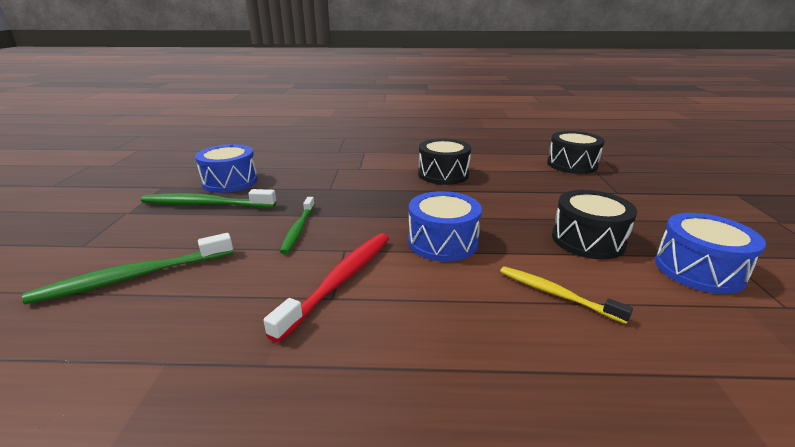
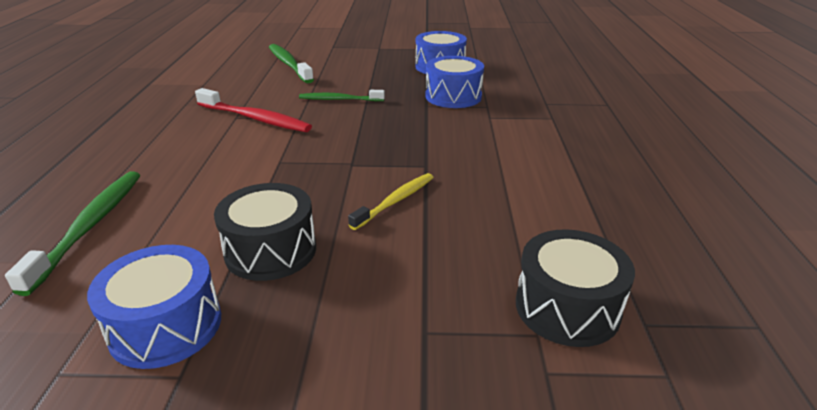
camera: 90 degrees right, 5 degrees up
(206, 204) = (391, 65): green toothbrush -> green toothbrush (90, 226)
(442, 242) = (298, 159): blue drum -> blue drum (453, 96)
(443, 174) = (481, 167): black drum -> none
(556, 294) = (185, 206): yellow toothbrush -> yellow toothbrush (395, 201)

